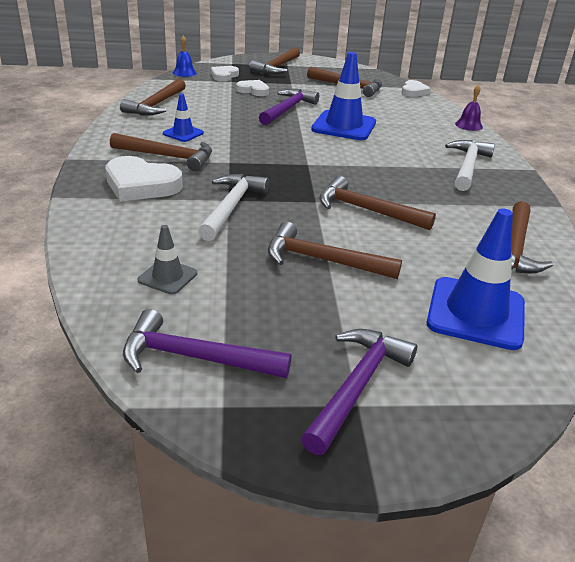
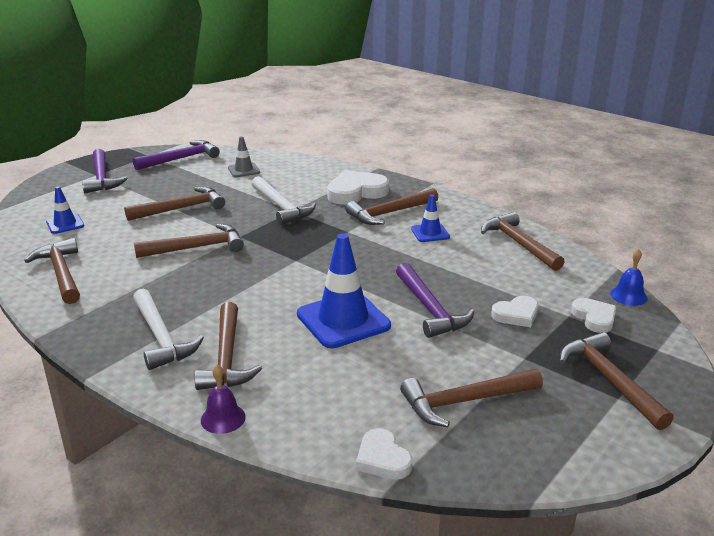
camera: 135 degrees right, 5 degrees down
(437, 141) = (227, 357): none -> brown hammer
(476, 313) = (65, 224): blue traffic cone -> blue traffic cone, size x0.52

